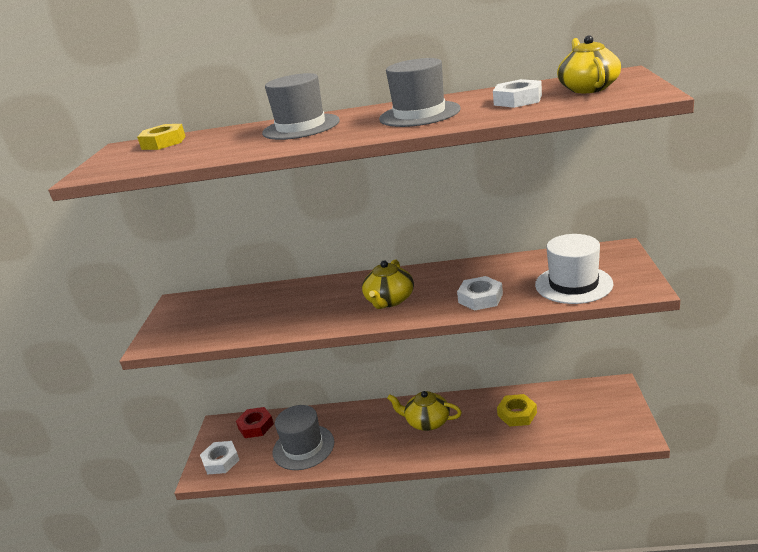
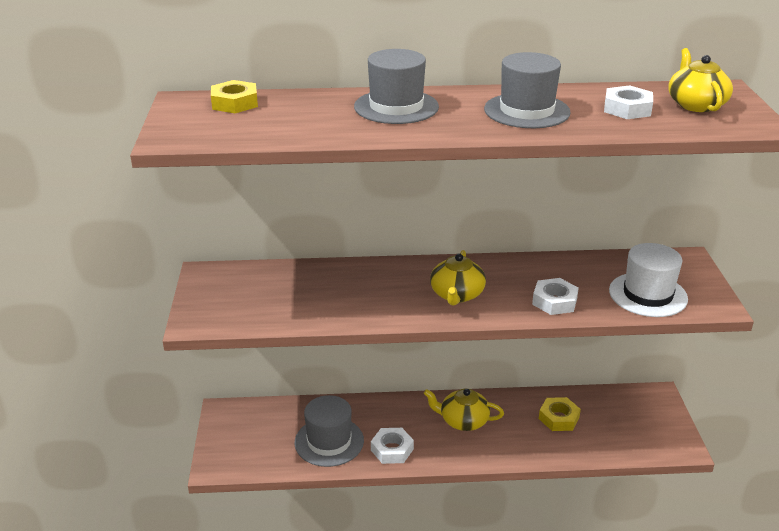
camera: 10 degrees left, 5 degrees up
(221, 461) = (235, 452): white nut -> white nut (392, 449)
(256, 426) = (268, 414): red nut -> none

